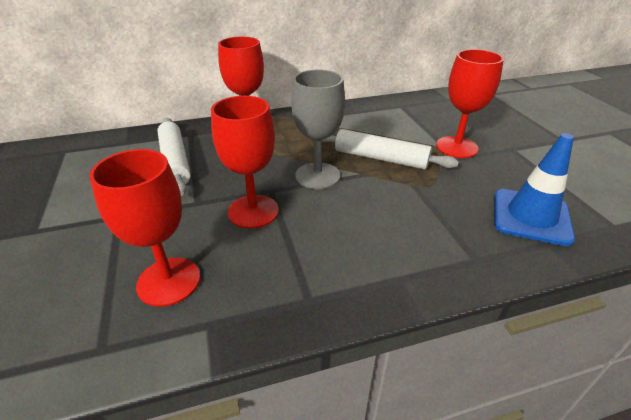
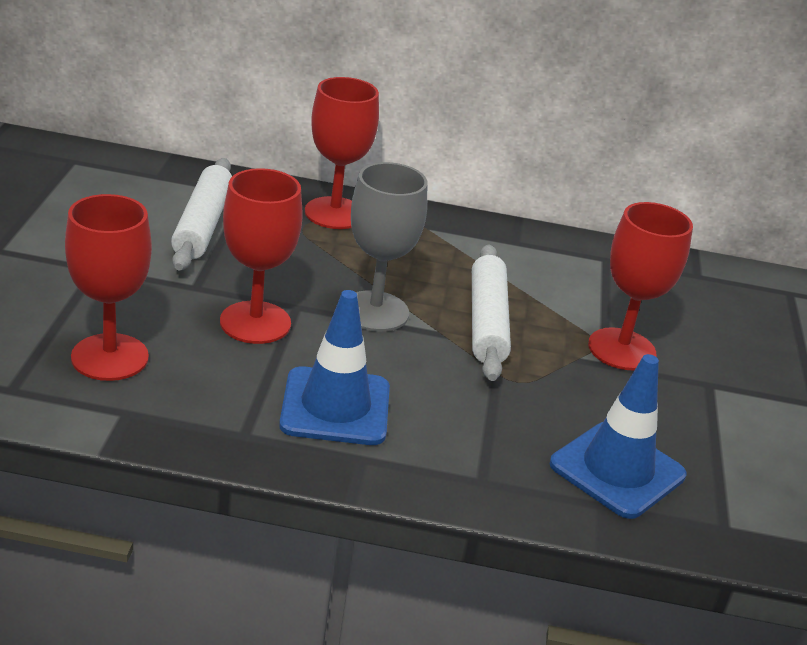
camera: 20 degrees right, 5 degrees down
(349, 249) = (335, 407): none -> blue traffic cone
(380, 158) = (487, 322): white rolling pin -> white rolling pin turned 45 degrees clockwise

